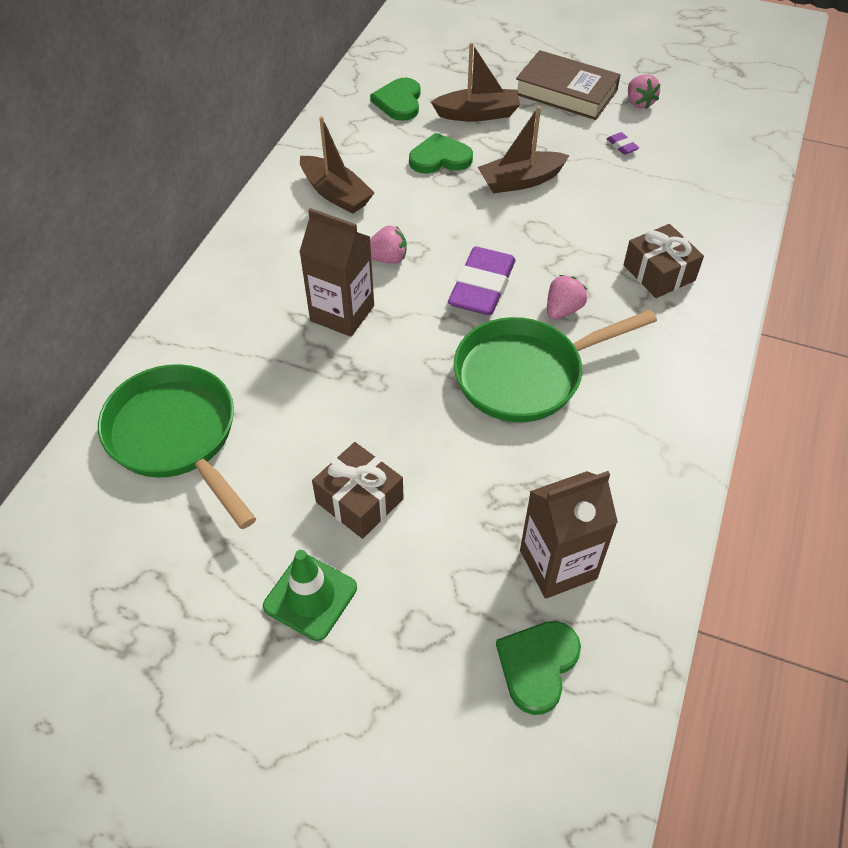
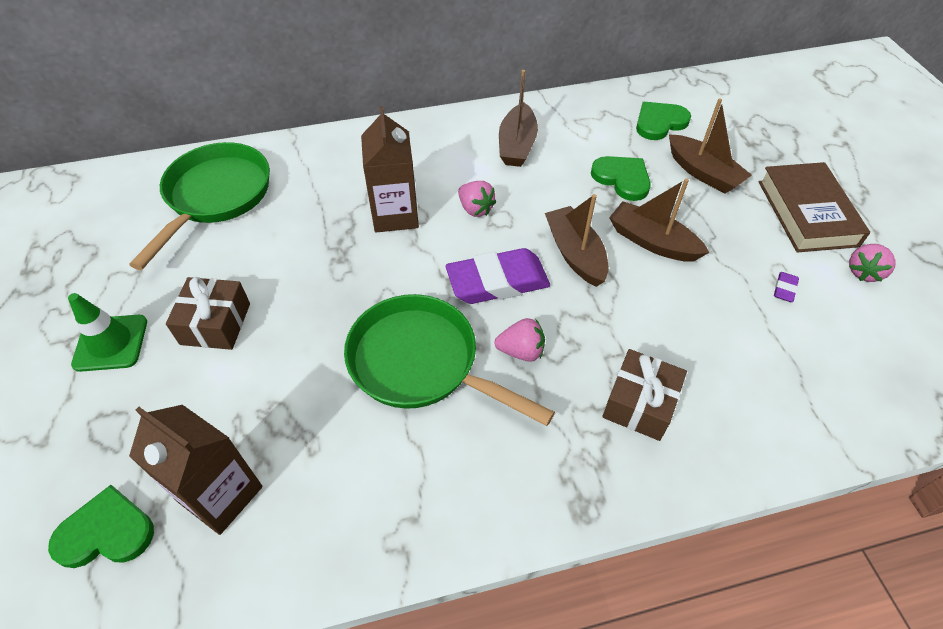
camera: 55 degrees right, 0 degrees up
(494, 228) = (575, 254): none -> brown boat

